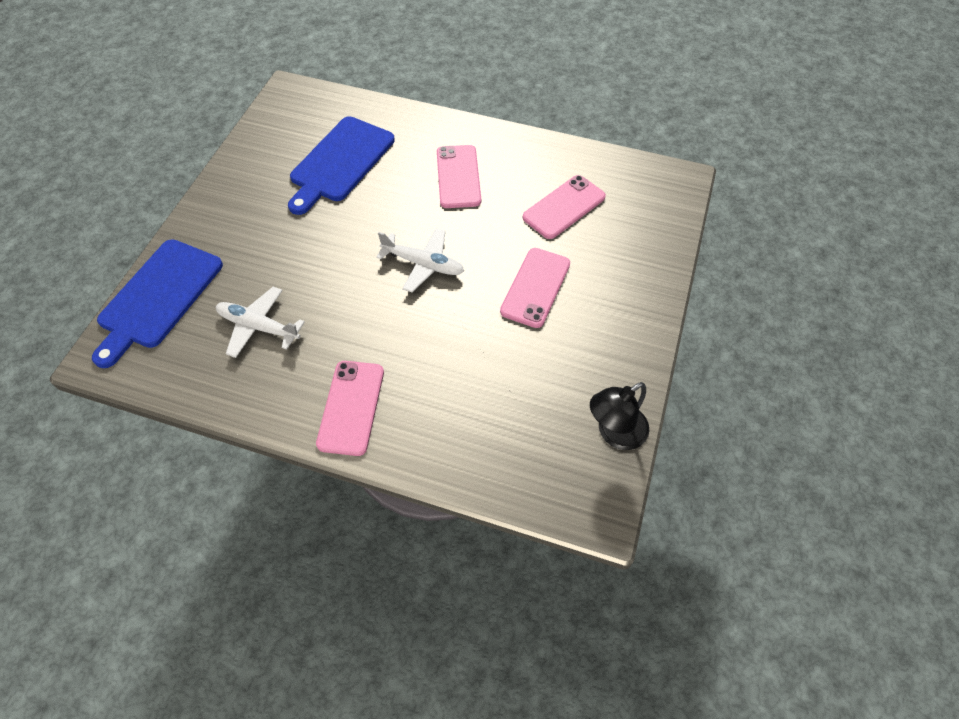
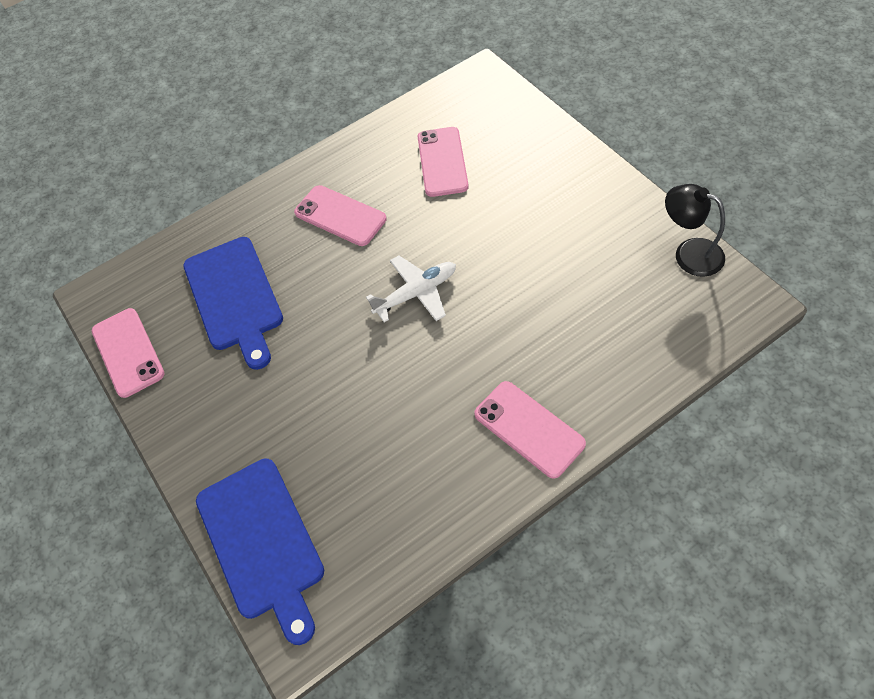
camera: 45 degrees left, 0 degrees up
(258, 326) = (376, 464): white plane -> none
(535, 287) = (509, 227): pink phone -> pink phone (128, 352)
(614, 433) = (689, 253): black lamp -> black lamp turned 120 degrees clockwise

